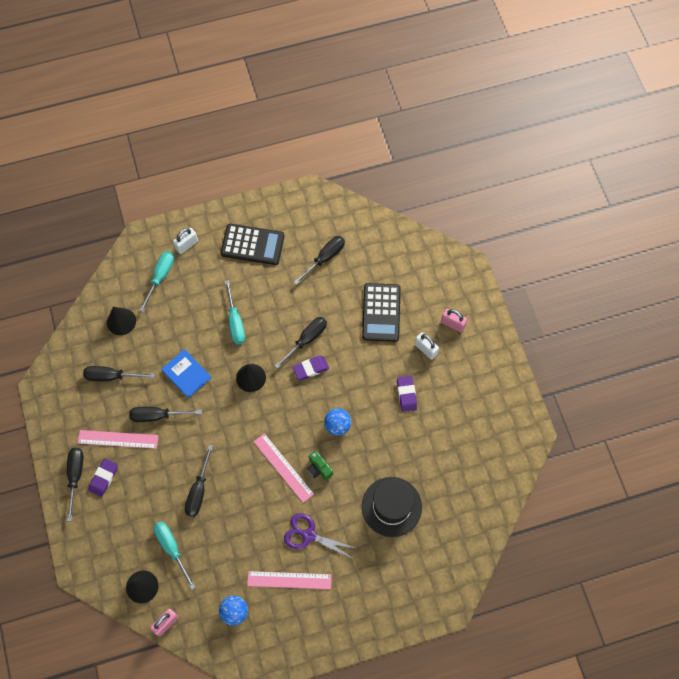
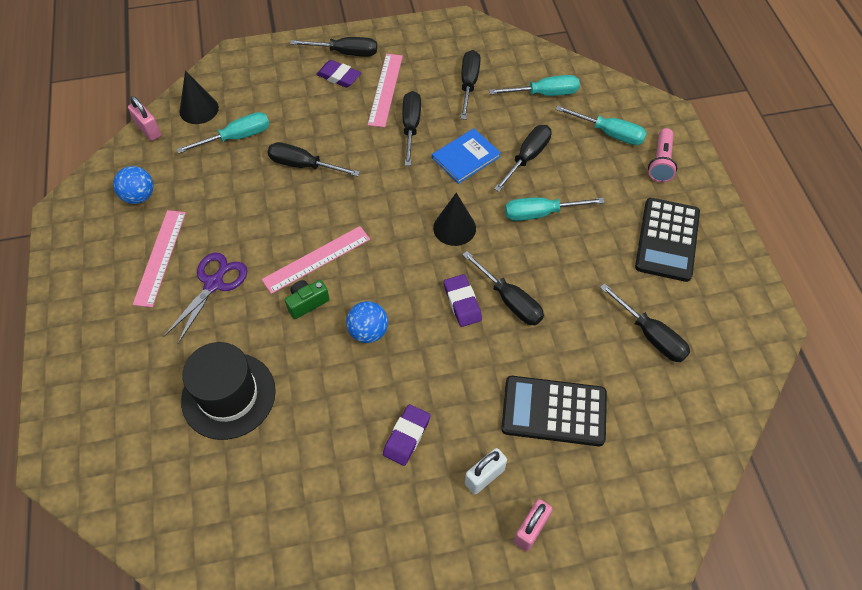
camera: 95 degrees right, 10 degrees down
(121, 321) = (544, 94): black cone -> turquoise screwdriver
(185, 332) = (527, 158): none -> black screwdriver
(186, 245) = (660, 162): white padlock -> pink flashlight
(406, 394) = (406, 436): purple eraser -> purple eraser turned 60 degrees counterclockwise

